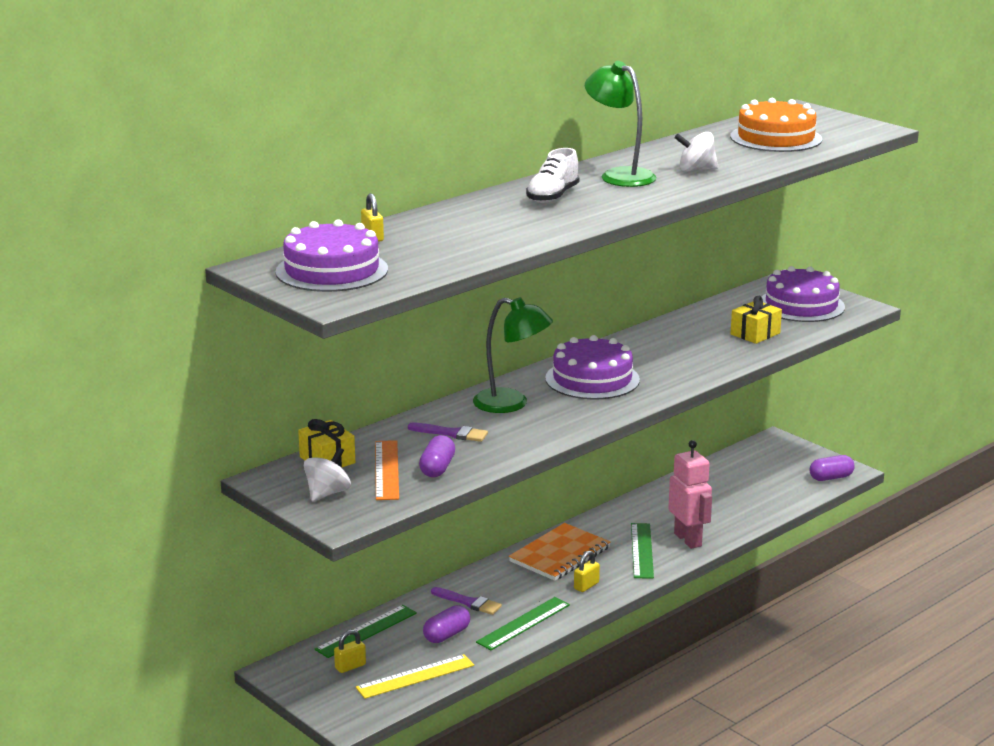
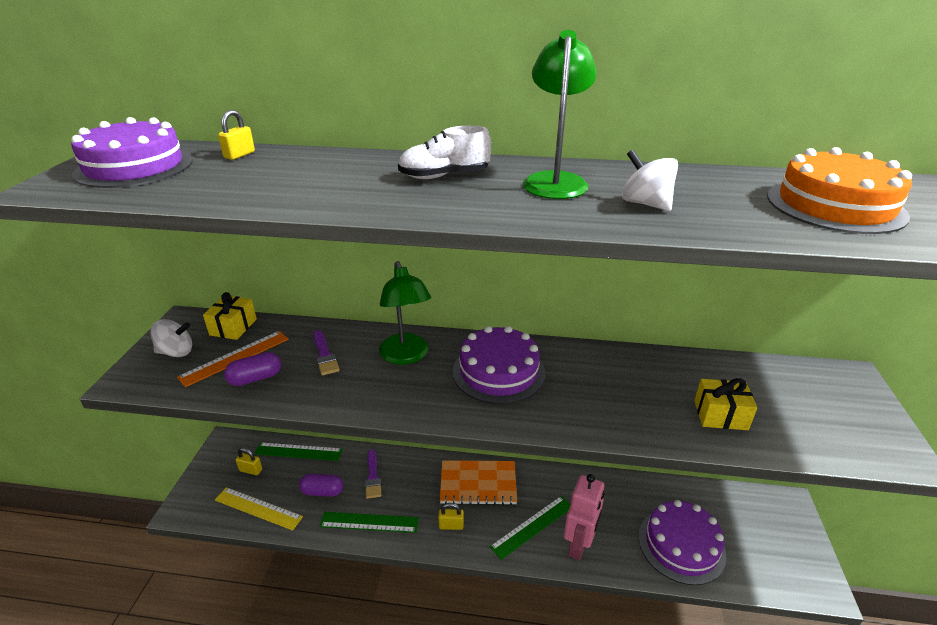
camera: 50 degrees right, 10 degrees up
(801, 305) = (826, 411): purple cake -> purple cake (681, 545)
(831, 477) = (794, 582): purple capsule -> none

